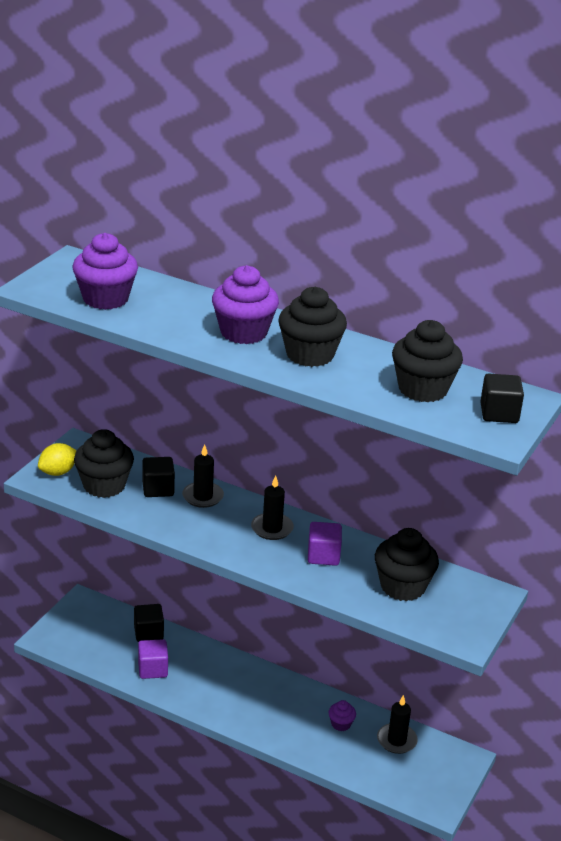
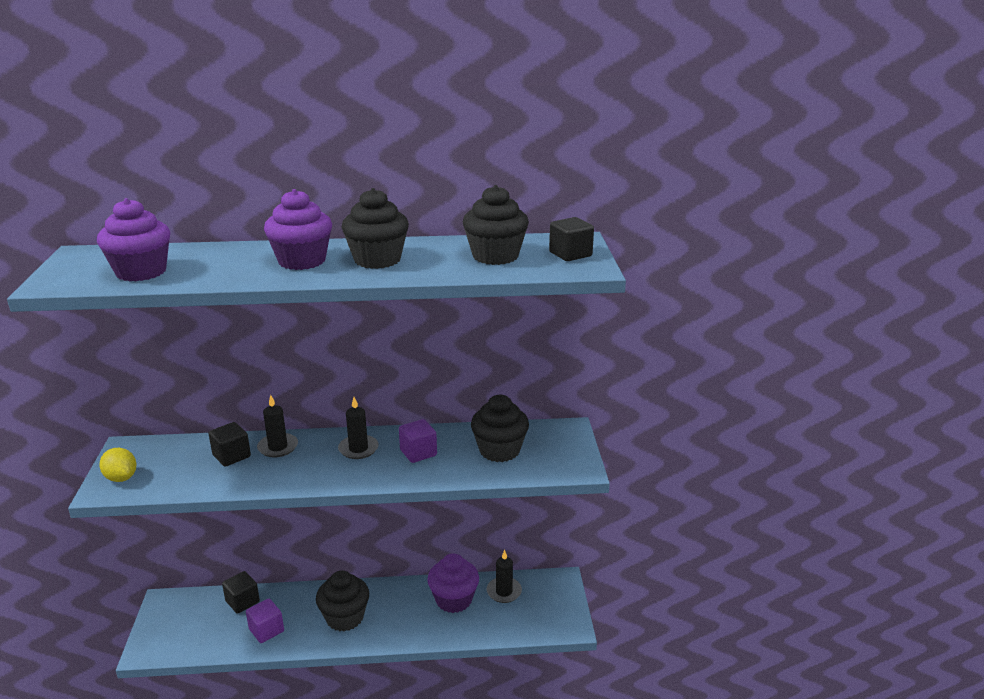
camera: 30 degrees left, 5 degrees down
(58, 472) = (121, 478): yellow lemon -> yellow lemon turned 60 degrees counterclockwise
(104, 485) = (177, 472): black cupcake -> black cupcake (345, 617)
(341, 724) = (453, 600): purple cupcake -> purple cupcake, size x2.07

